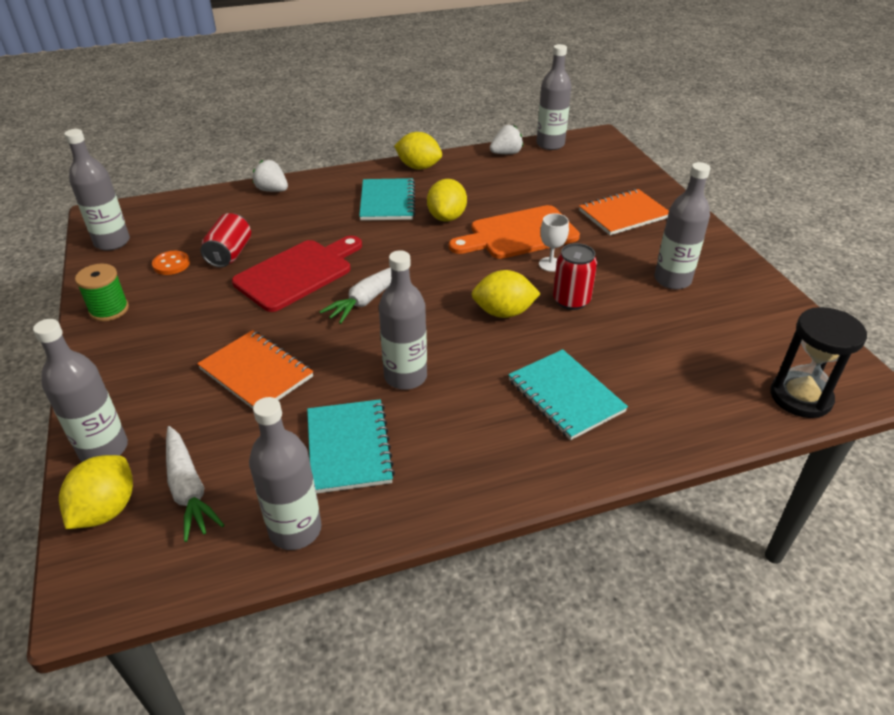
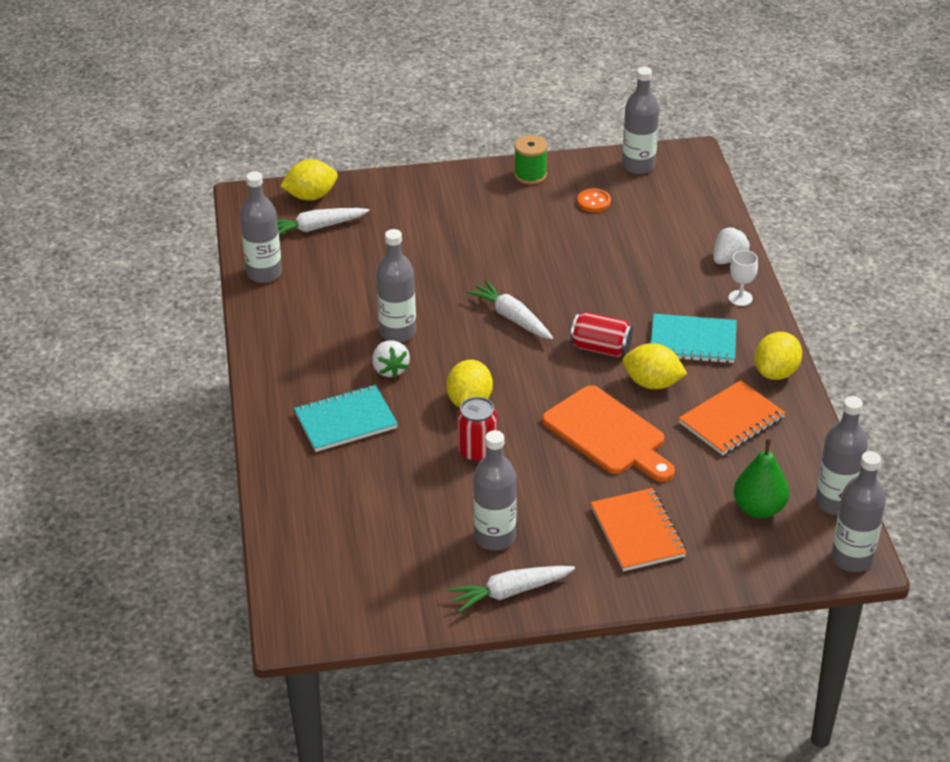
camera: 100 degrees right, 0 degrees up
(103, 449) = (366, 189): grey bottle -> grey bottle (852, 558)
(106, 510) = (311, 196): yellow lemon -> yellow lemon turned 45 degrees counterclockwise
(229, 254) = (604, 234): red can -> red can (601, 348)
(256, 373) = (426, 254): orange notebook -> orange notebook (731, 420)
(298, 273) = (563, 276): red cutting board -> none
(349, 447) = (329, 299): turquoise notebook -> none
(506, 153) = (809, 455): white strawberry -> white strawberry (390, 369)
(518, 234) = (608, 434): orange cutting board -> orange cutting board turned 150 degrees clockwise
(550, 264) = (543, 448): white goblet -> white goblet (740, 298)
(570, 169) = (759, 508): none -> green pear
(727, 266) = (510, 592): none -> white carrot
(800, 397) = (295, 573): black hourglass -> none

